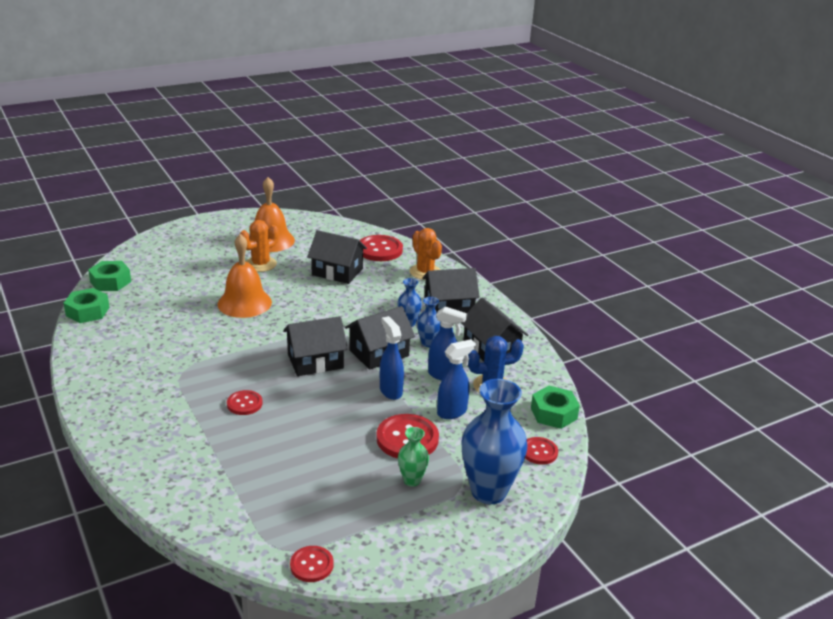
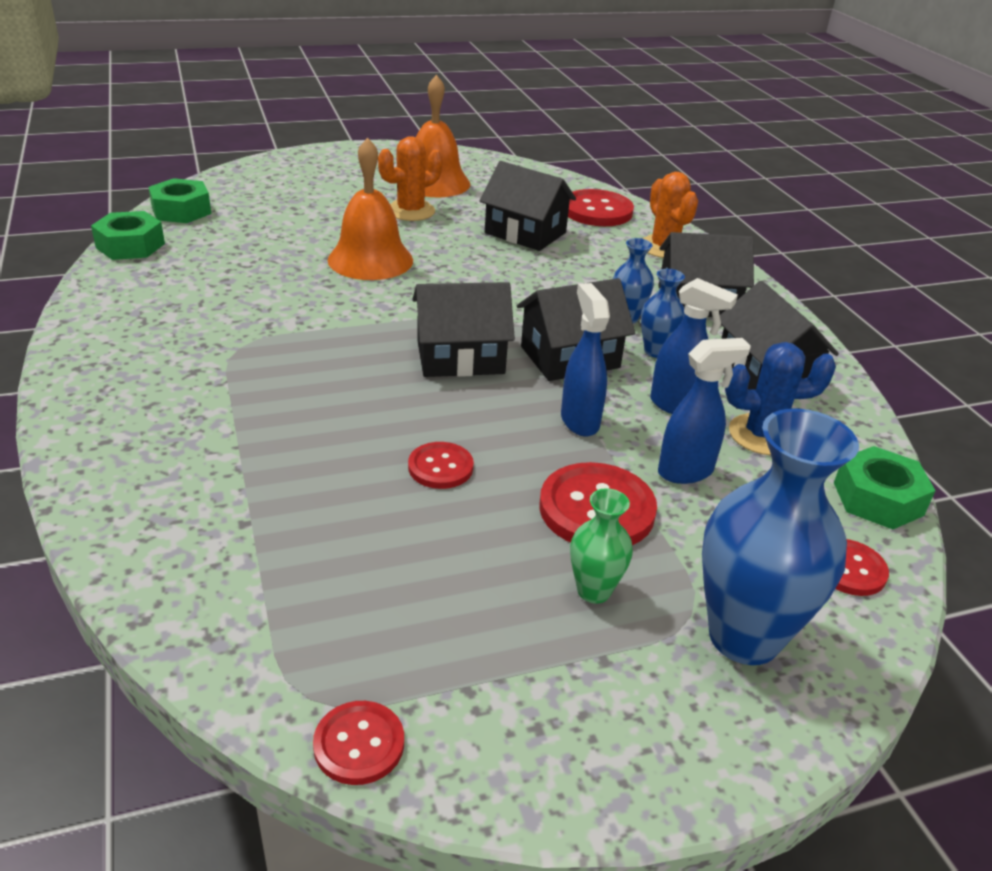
camera: 10 degrees right, 5 degrees up
(244, 404) = (323, 410): red button -> red button (440, 467)

